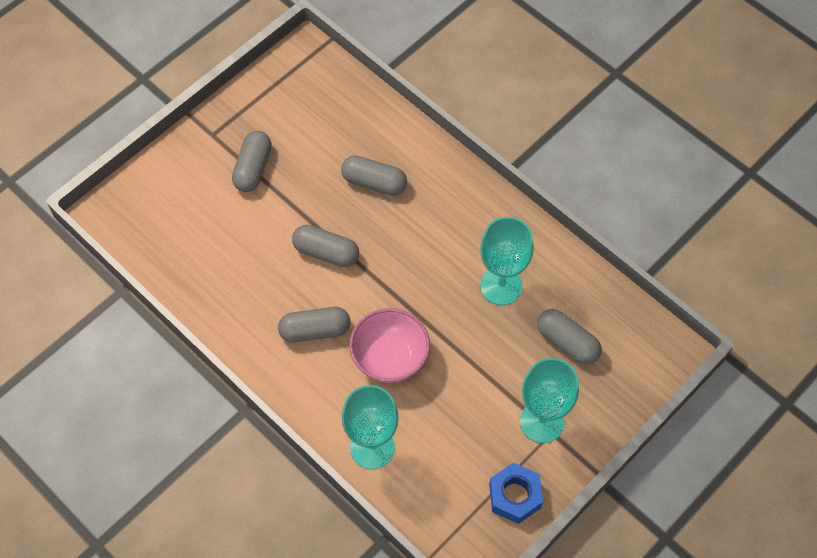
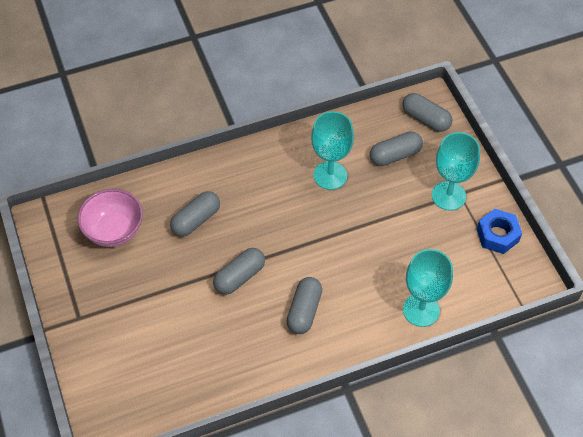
camera: 65 degrees left, 5 degrees down
(253, 168) = (131, 299): grey capsule -> grey capsule (426, 119)
(390, 359) = (353, 269): pink bowl -> pink bowl (114, 231)

